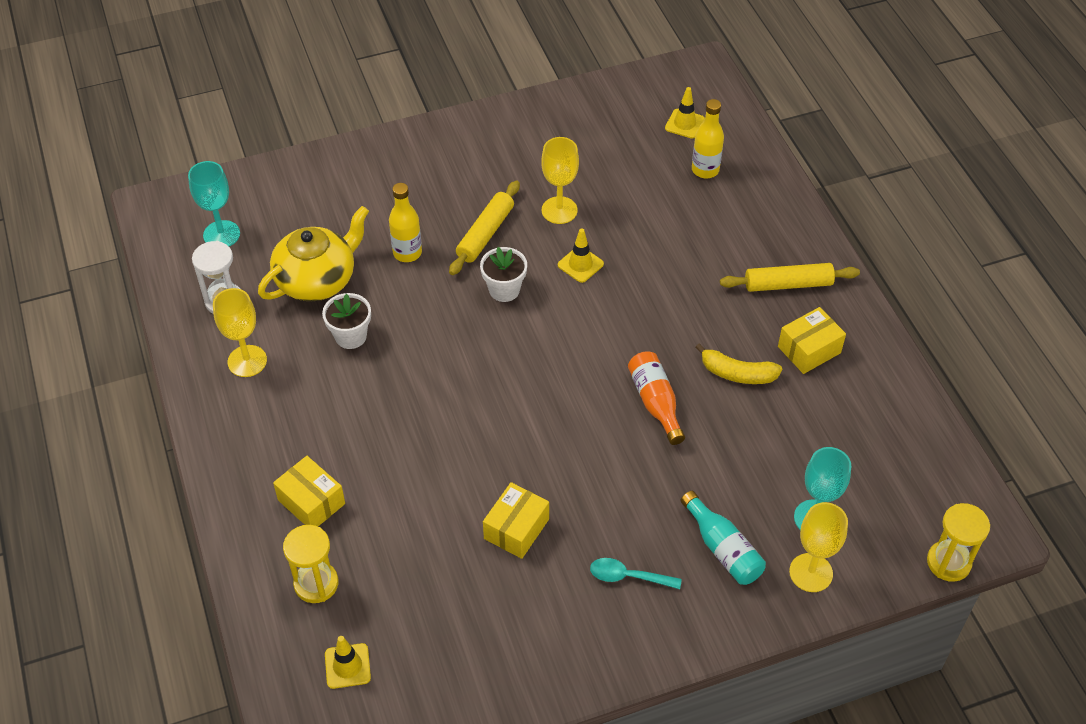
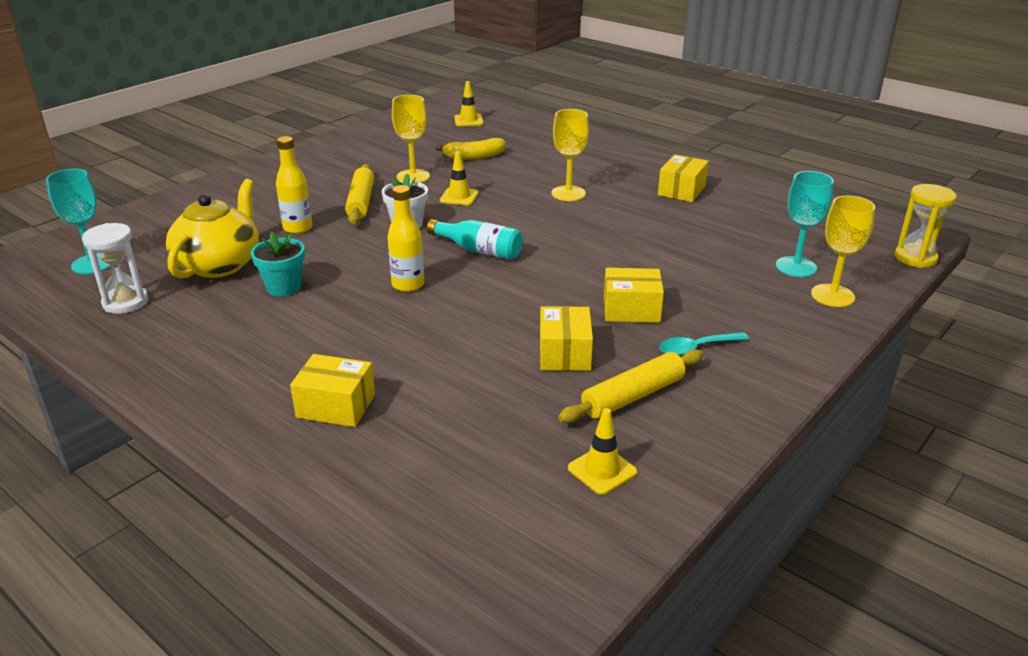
camera: 30 degrees left, 20 degrees down
(247, 361) = (182, 333): yellow goblet -> yellow goblet (568, 193)
(316, 583) = (395, 465): yellow hourglass -> none
(347, 666) = (492, 519): yellow traffic cone -> yellow traffic cone (602, 470)
(350, 336) = (283, 287): white flower pot -> turquoise flower pot
(613, 502) = (631, 310): none -> yellow box
(655, 402) = (600, 246): orange bottle -> none
(705, 170) = (507, 135): yellow bottle -> yellow bottle (408, 285)
(723, 549) = (751, 305): turquoise bottle -> turquoise bottle (479, 250)
(737, 373) = (645, 215): yellow banana -> yellow banana (474, 156)
(788, 284) = (628, 167): yellow rolling pin -> yellow rolling pin (633, 396)

